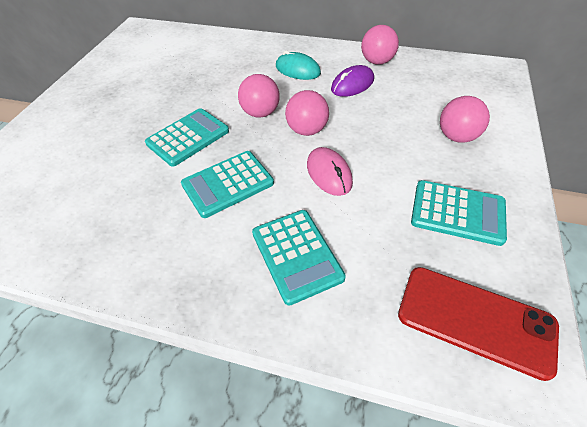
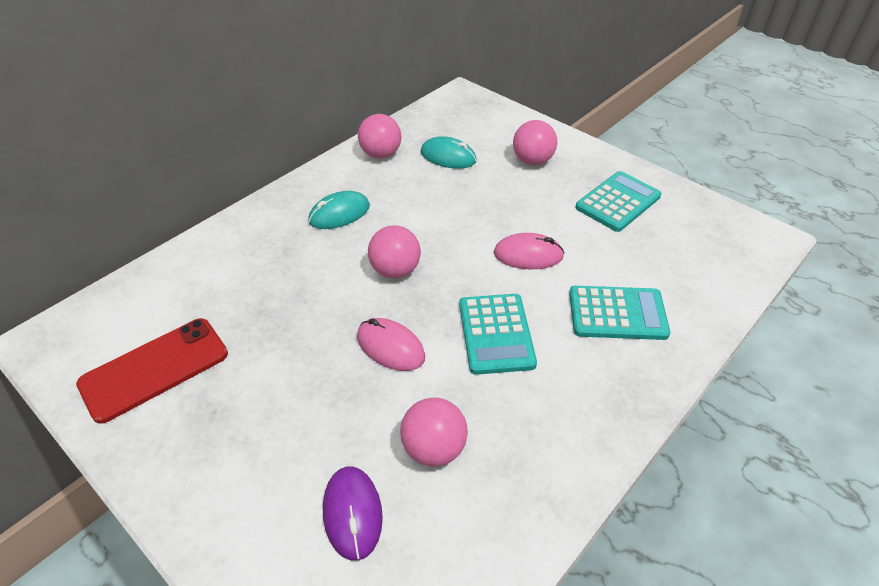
camera: 65 degrees left, 5 degrees down
(188, 137) = (390, 347): turquoise calculator -> pink mouse
(307, 130) = (453, 246): pink ball -> pink ball (434, 448)
(352, 84) = (404, 186): purple mouse -> purple mouse (352, 513)
(409, 91) = (448, 157): none -> turquoise mouse
(475, 320) = (717, 241): red phone -> red phone (154, 369)

